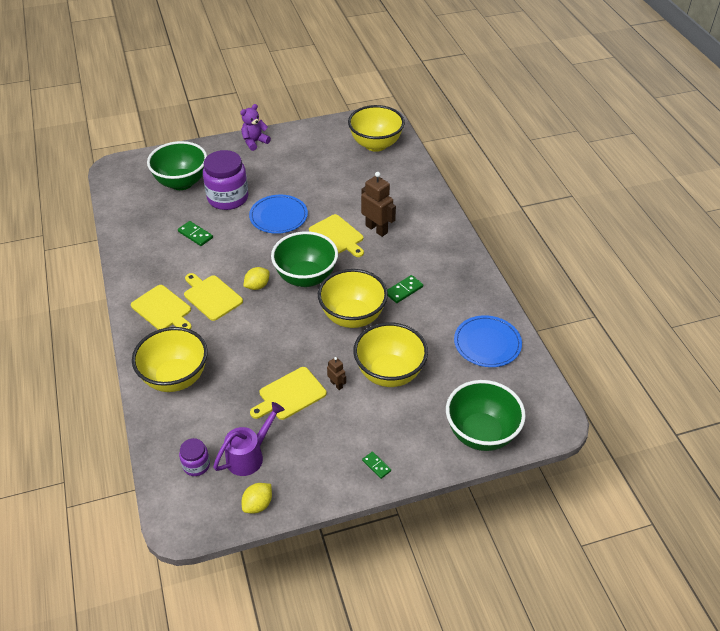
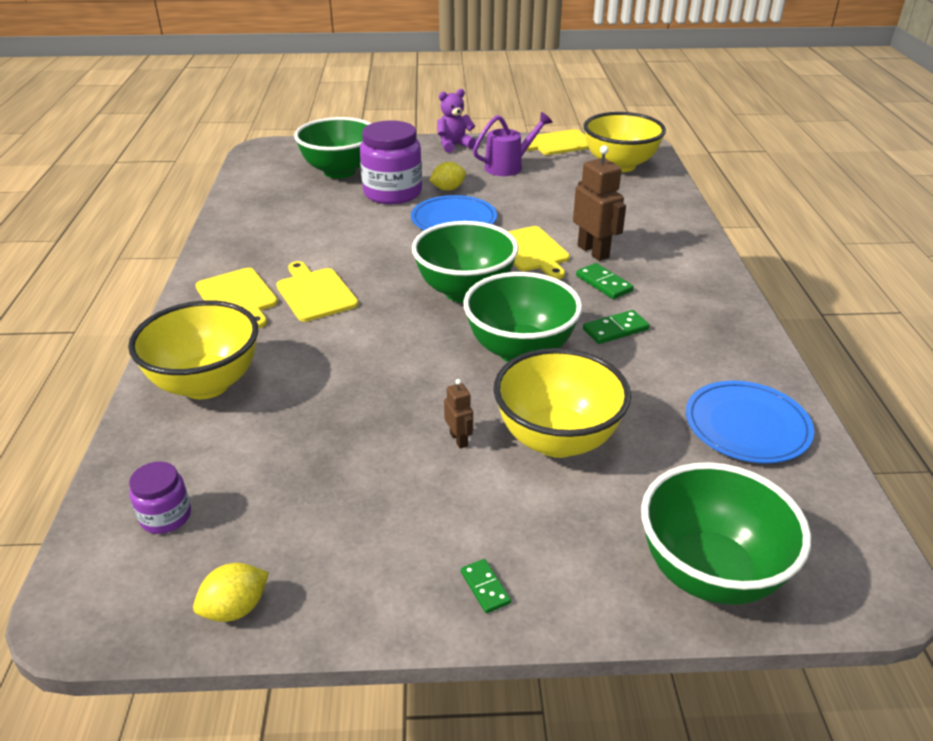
camera: 15 degrees right, 10 degrees down
(195, 235) = (329, 224): green domino -> green domino (603, 283)
(249, 456) = (261, 520): purple watering can -> purple watering can (508, 167)
(257, 286) = (388, 291): yellow lemon -> yellow lemon (448, 189)
(290, 395) = (374, 440): yellow cutting board -> yellow cutting board (558, 143)
(352, 317) = (520, 350): yellow bowl -> green bowl

